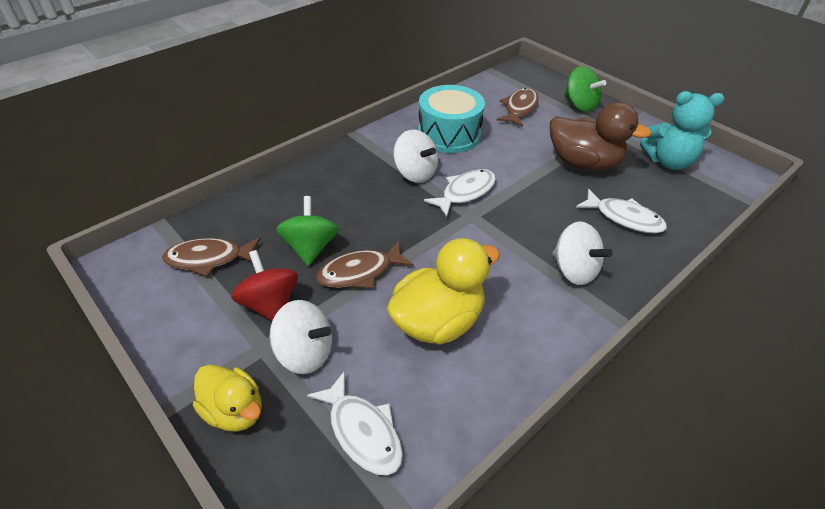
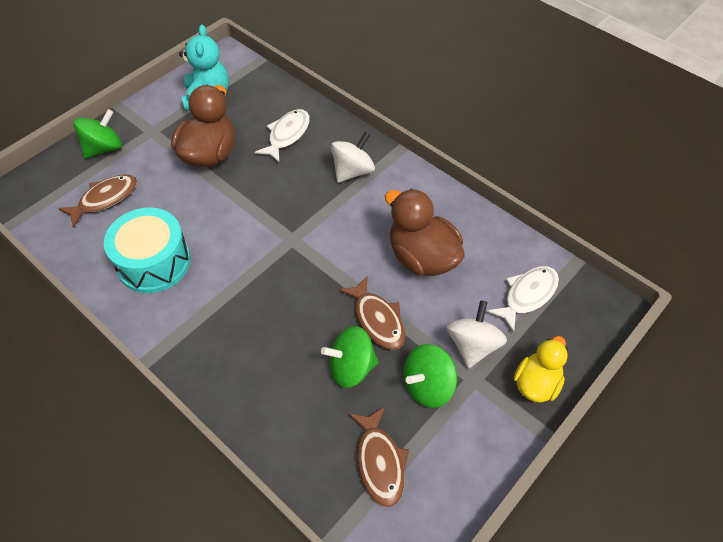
camera: 95 degrees left, 10 degrees up
(270, 304) = (427, 386): red spinning top -> green spinning top
(415, 173) = (227, 289): white spinning top -> none
(438, 321) = (422, 257): yellow duck -> brown duck
(465, 192) = (258, 244): white fish -> none
(519, 108) = (105, 199): brown fish -> brown fish turned 120 degrees clockwise

